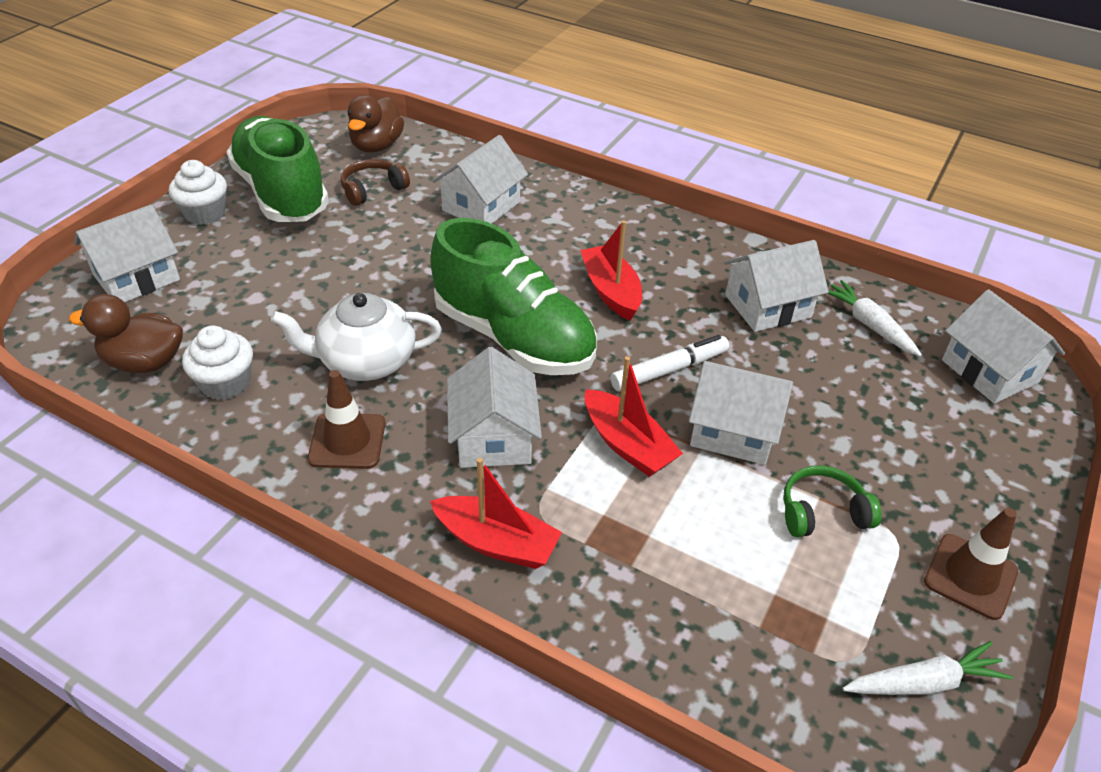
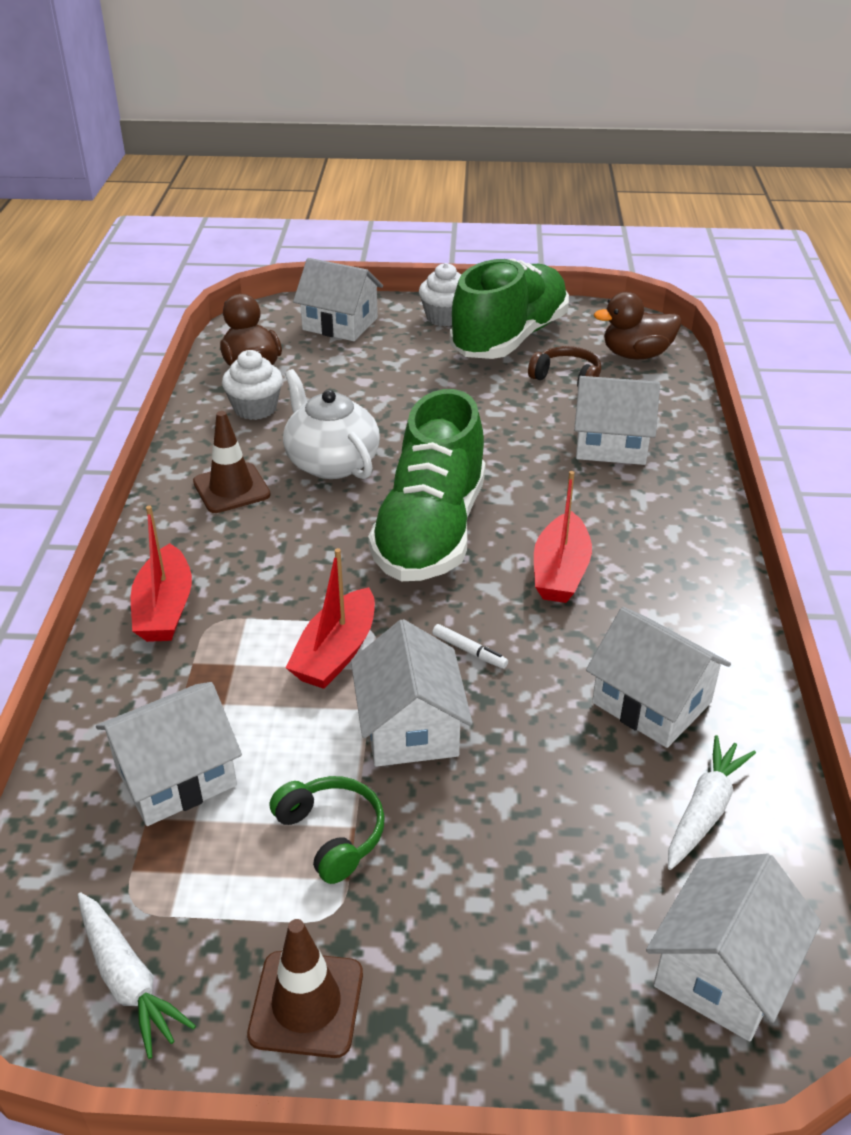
camera: 65 degrees right, 5 degrees down
(493, 437) = (288, 564): white house -> white house (175, 776)
(611, 291) = (560, 572): red boat -> red boat turned 150 degrees clockwise
(669, 370) = (469, 651): white marker -> white marker, size x0.54

